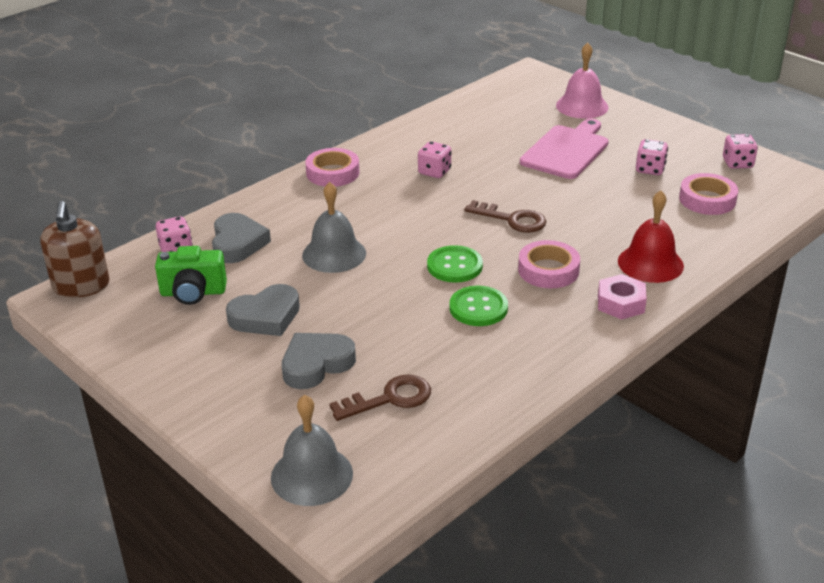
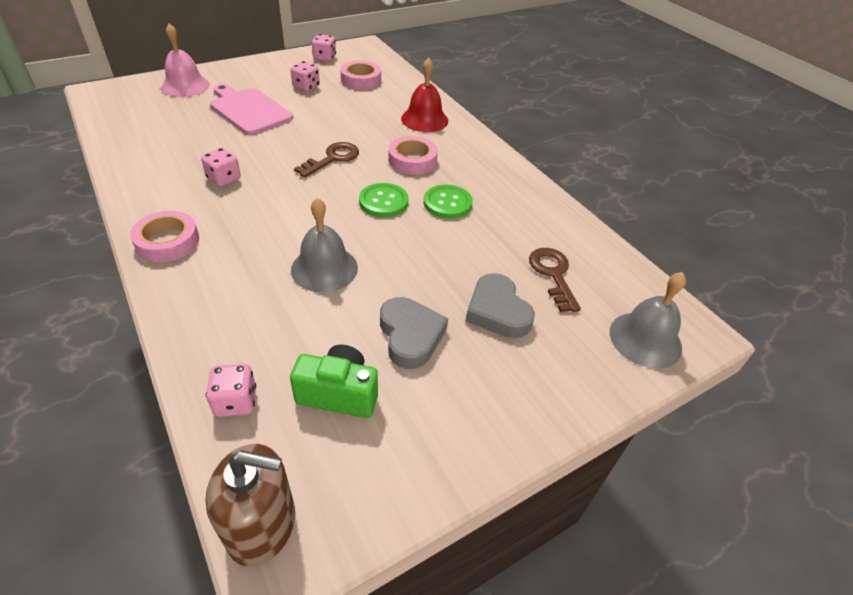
camera: 80 degrees left, 10 degrees up
(193, 293) = (339, 394): green camera -> green camera turned 90 degrees counterclockwise
(237, 243) = (258, 340): grey heart -> none
(620, 303) = (466, 142): pink nut -> none

